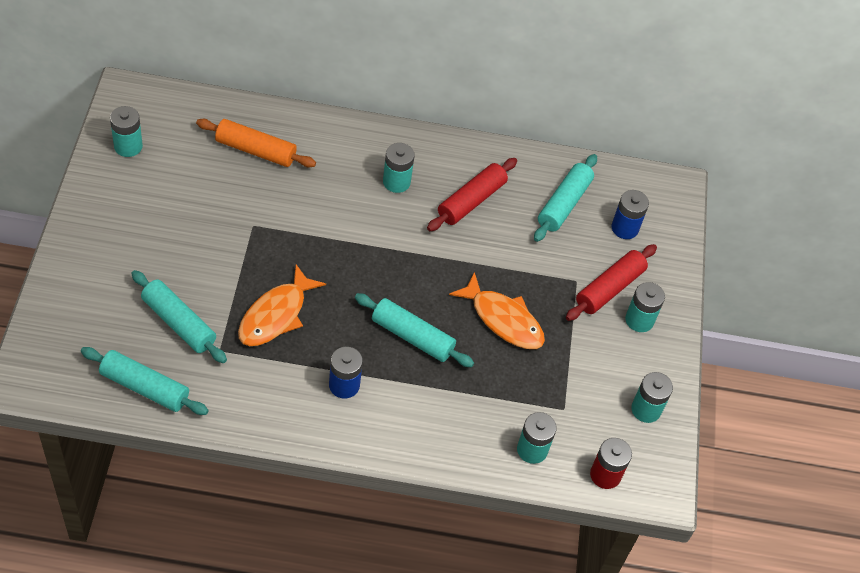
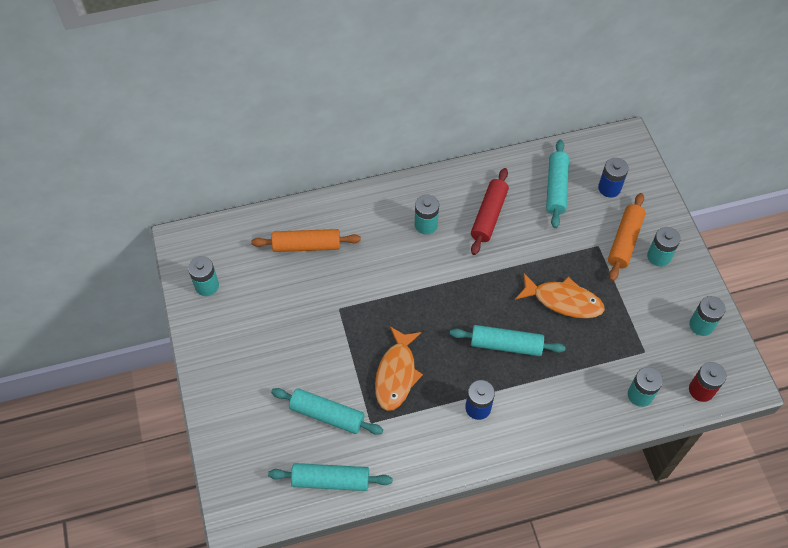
camera: 15 degrees left, 5 degrees up
(609, 288) = (624, 241): red rolling pin -> orange rolling pin

